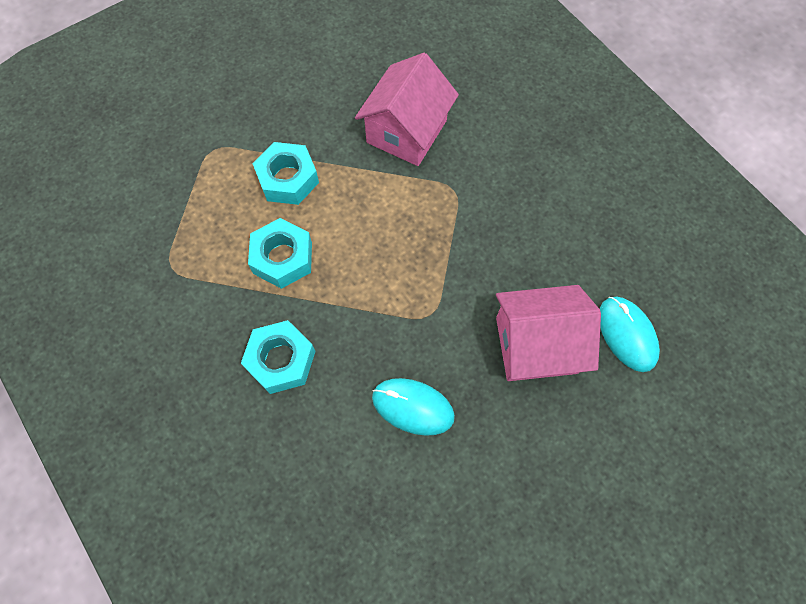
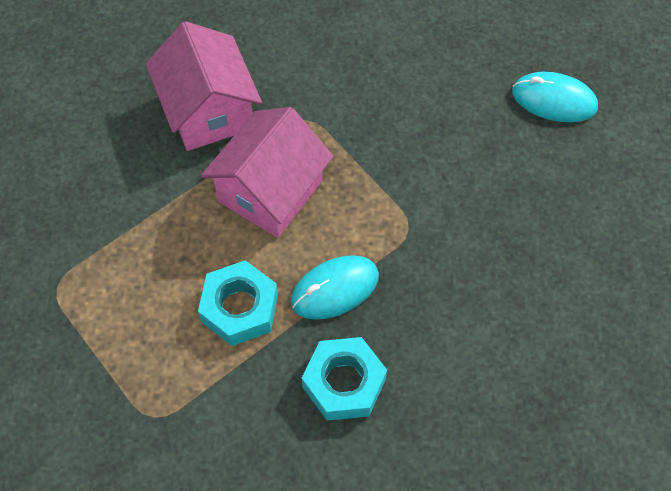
camera: 50 degrees left, 5 degrees down
(288, 179) = (159, 244): turquoise nut -> none
(413, 407) = (482, 305): turquoise mouse -> turquoise mouse (335, 289)
(536, 345) = (507, 170): pink house -> pink house (270, 191)

